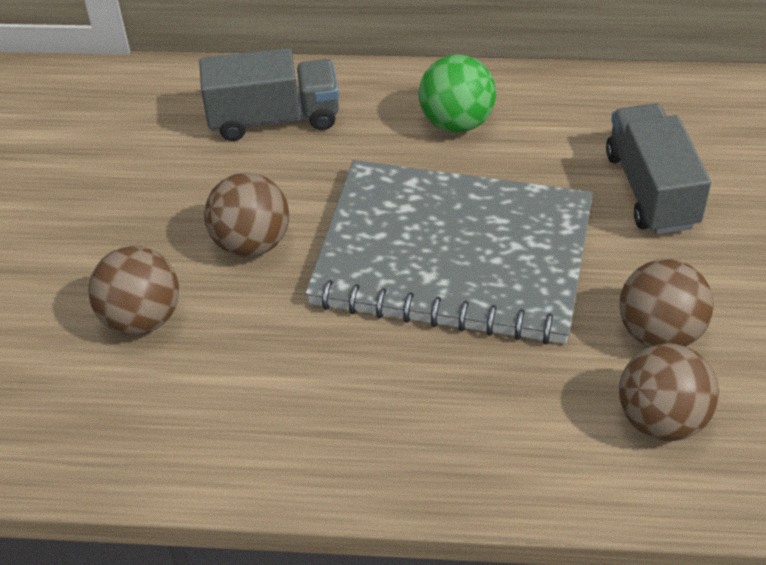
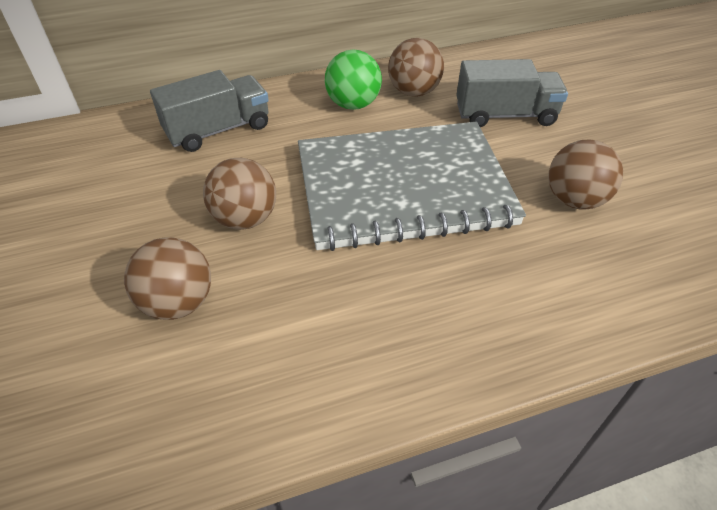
camera: 25 degrees left, 0 degrees up
(651, 190) = (505, 115): grey truck -> grey truck turned 120 degrees clockwise
(661, 420) = (618, 257): brown ball -> brown ball (413, 92)

